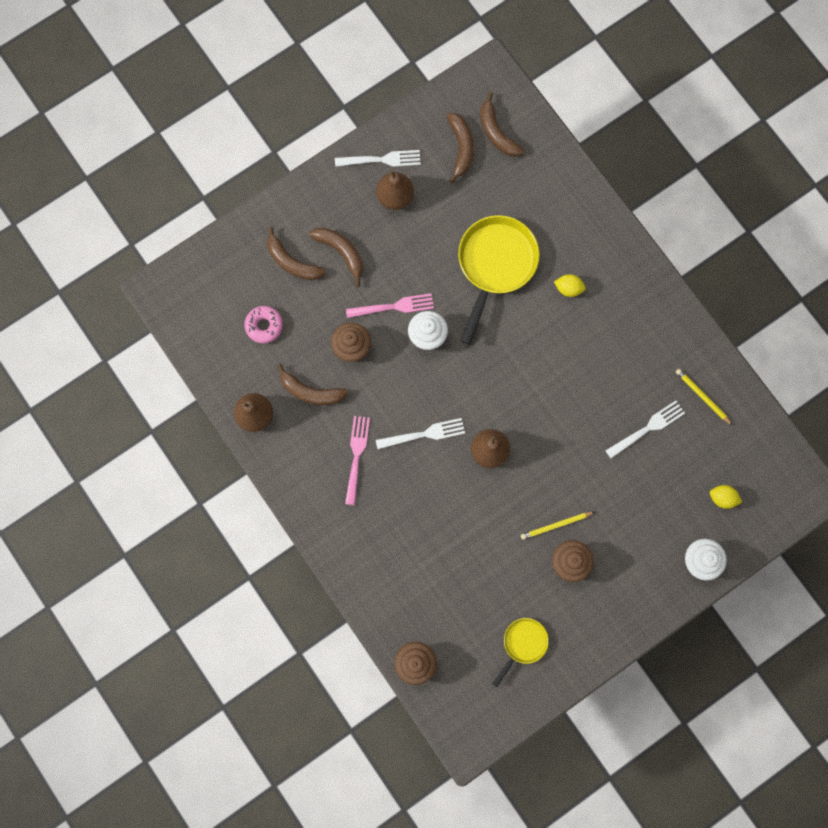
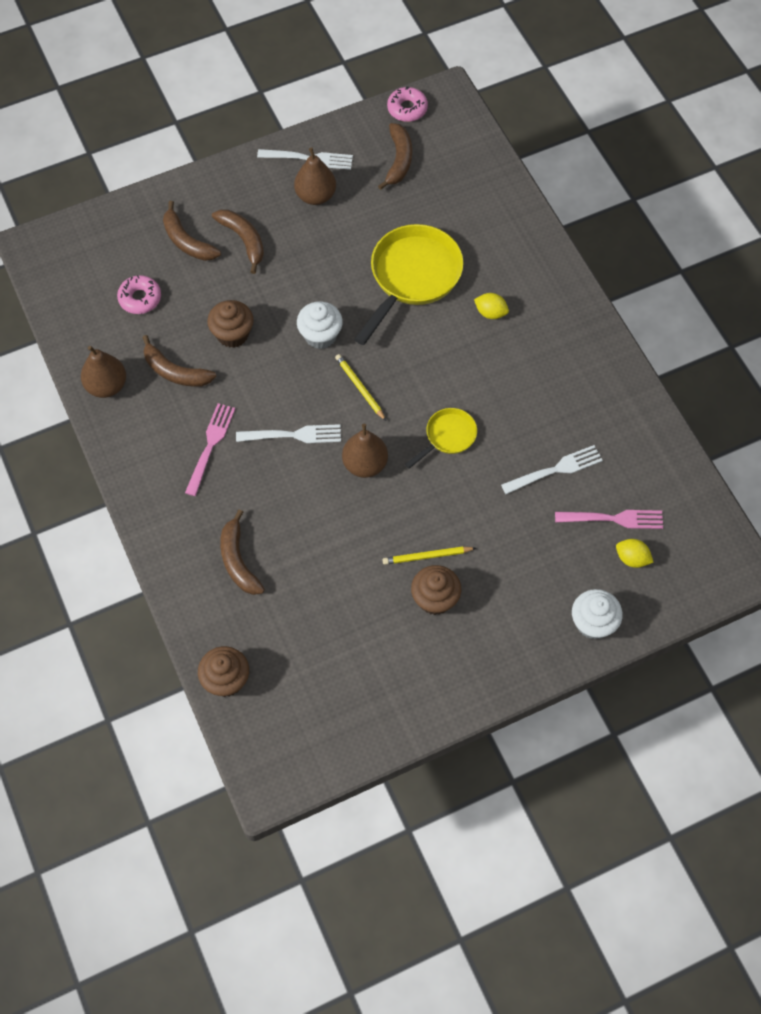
camera: 10 degrees right, 15 degrees down
(393, 307) = (288, 301): pink fork -> pink fork (613, 519)
(458, 92) = (407, 109): none -> pink donut
(496, 132) = (441, 151): brown banana -> brown banana (238, 561)
(522, 644) = (360, 681): yellow pan -> yellow pan (447, 437)
(702, 396) = (626, 446): yellow pencil -> yellow pencil (360, 388)

